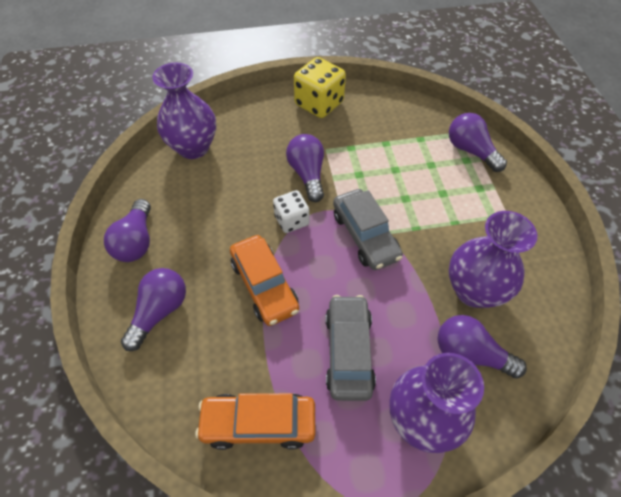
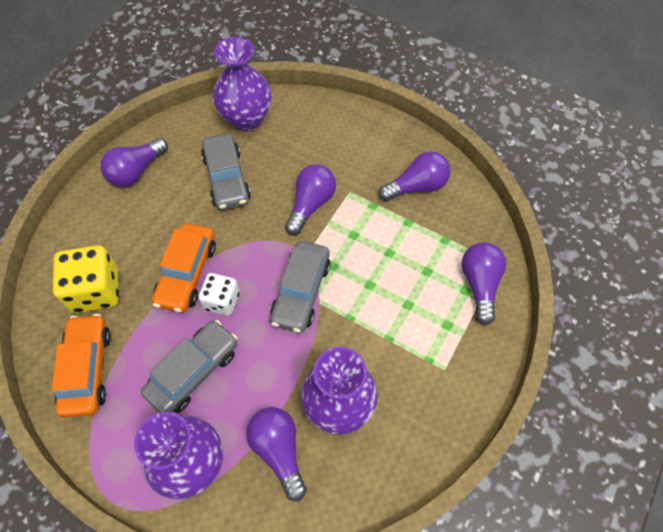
camera: 40 degrees right, 5 degrees up
(159, 312) = (102, 238): purple light bulb -> purple light bulb (416, 186)
(222, 198) = (226, 178): none -> grey car
(258, 423) = (87, 369): orange car -> orange car turned 45 degrees clockwise
(291, 220) = (258, 235): white dice -> white dice (222, 301)
(319, 104) = (388, 145): yellow dice -> yellow dice (96, 290)

